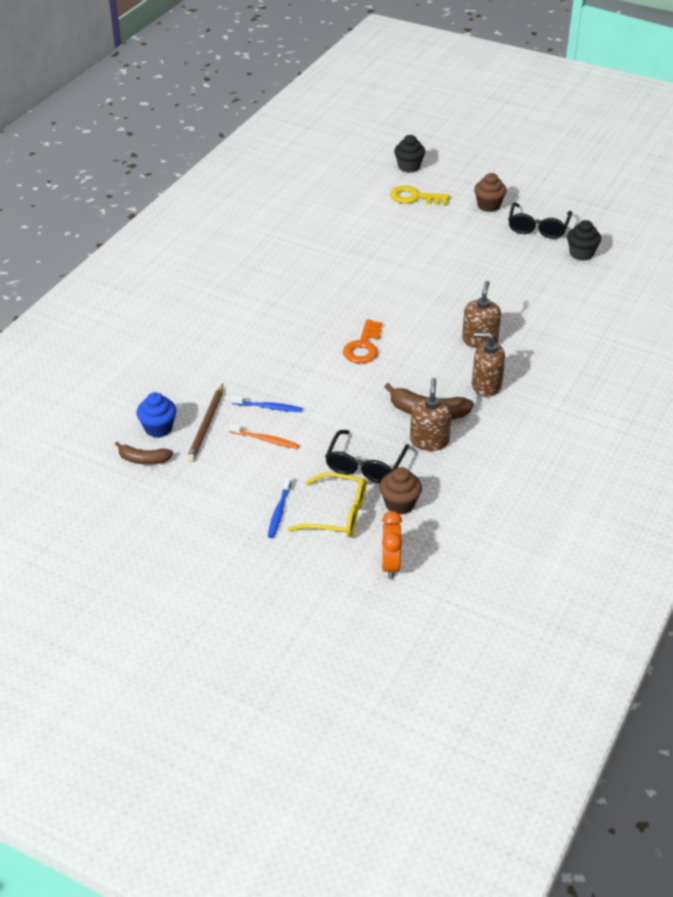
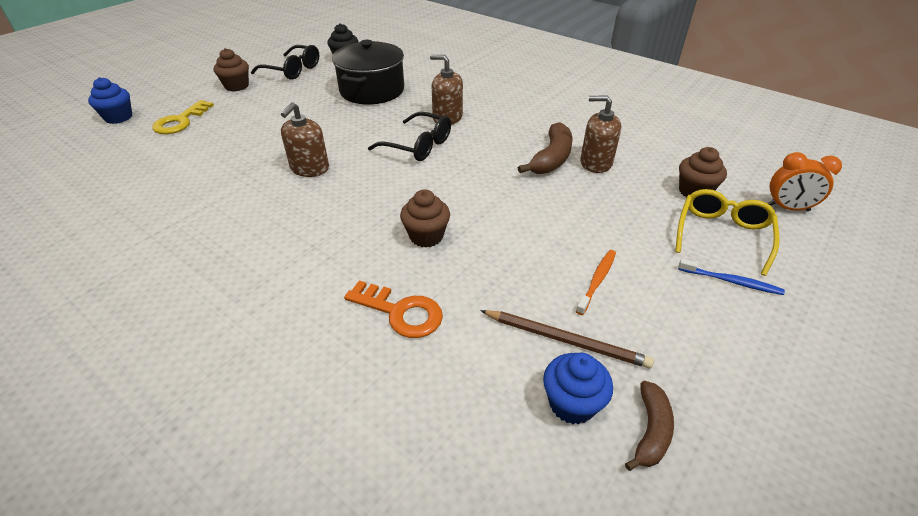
camera: 80 degrees left, 0 degrees up
(269, 407) = (532, 271): blue toothbrush -> none
(296, 352) = (426, 236): none -> brown cupcake
(363, 346) = (432, 185): orange key -> orange key (400, 312)
(365, 465) = (637, 207): black glasses -> black glasses (418, 145)
(409, 167) = (118, 117): black cupcake -> blue cupcake
(486, 385) = (515, 123): brown soap dispenser -> brown soap dispenser (309, 168)
(516, 285) = (372, 90): none -> black pot

